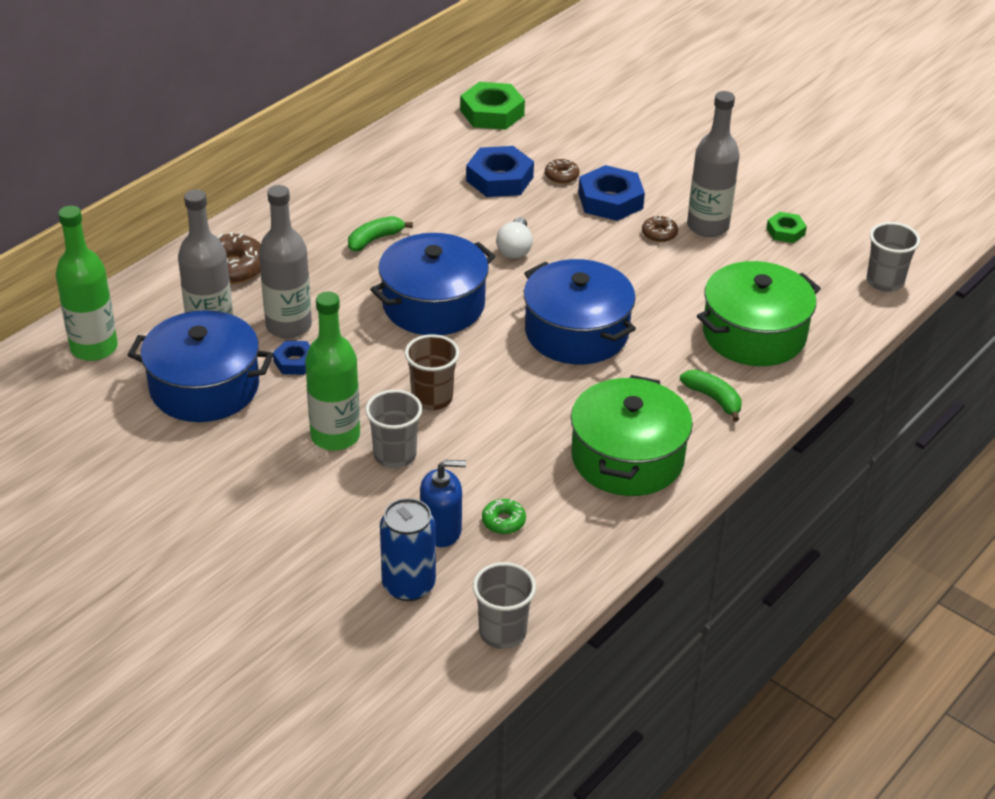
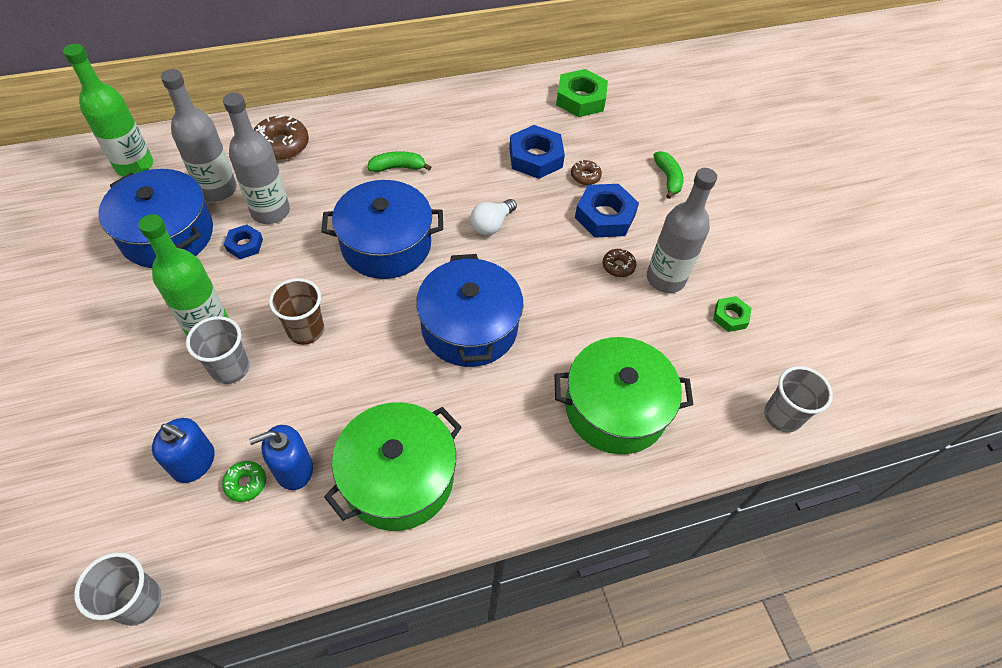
camera: 30 degrees right, 15 degrees up
(408, 585) = (120, 503): blue can -> none
(533, 493) = (293, 469): none -> blue soap dispenser
(713, 399) = (523, 457): green banana -> green banana (668, 178)

